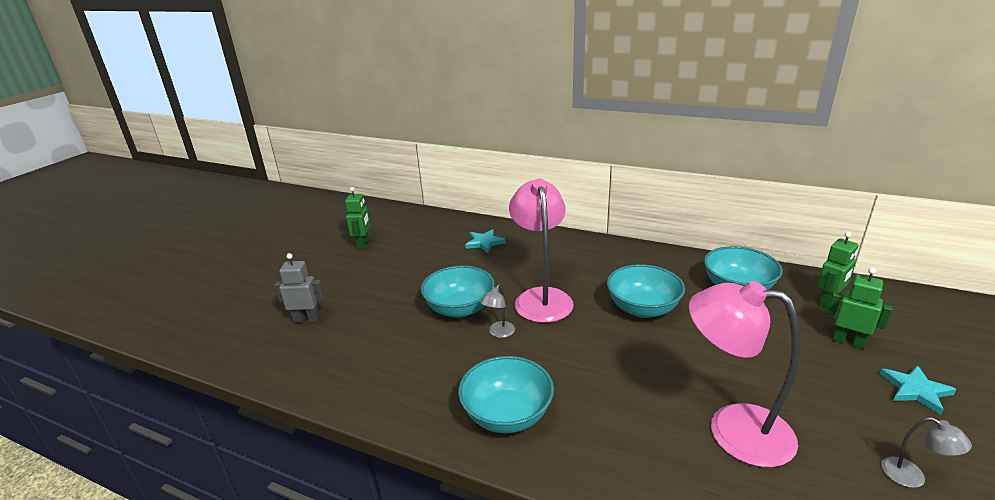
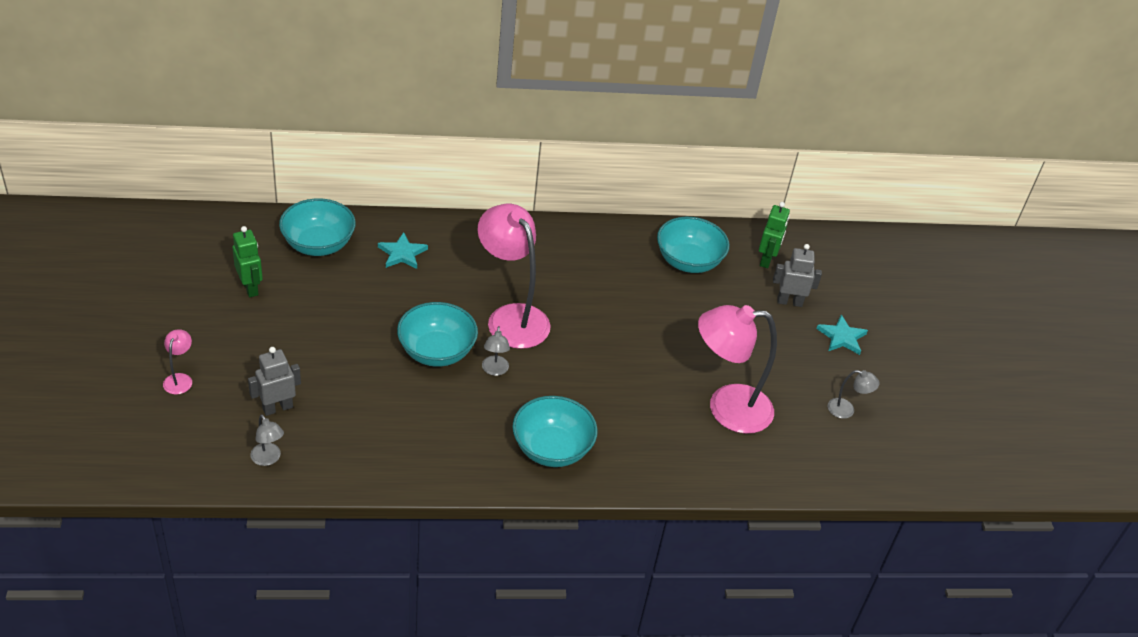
camera: 35 degrees left, 15 degrees up
(263, 353) = (268, 459): none -> grey lamp
(264, 286) = (180, 379): none -> pink lamp
(642, 308) = (614, 307): turquoise bowl -> turquoise bowl (318, 244)
(848, 341) = (789, 302): green robot -> grey robot

